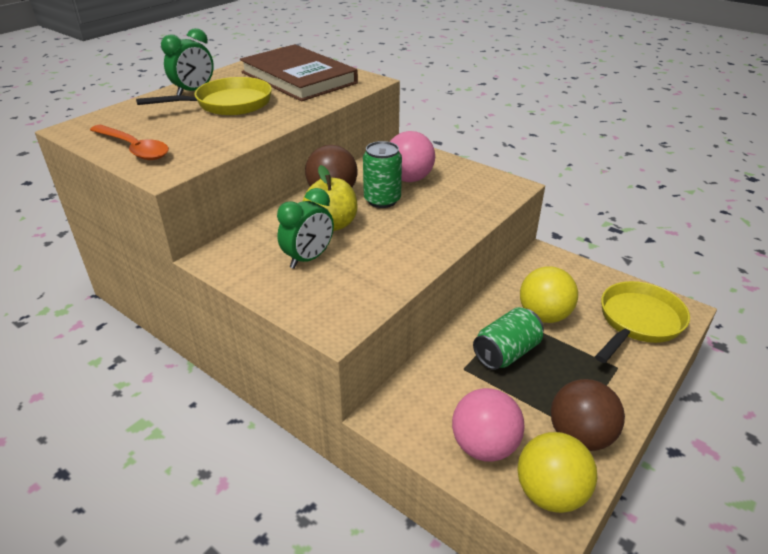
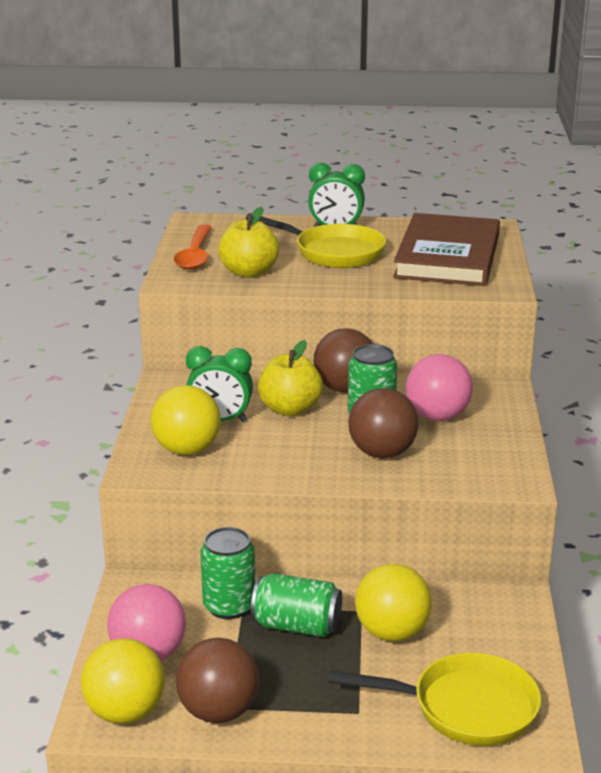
camera: 55 degrees right, 10 degrees down
(204, 140) = (248, 272): none -> yellow apple
(333, 291) = (187, 450): none -> yellow ball
(431, 214) = (382, 453): none -> brown ball
(457, 375) = (229, 606): none -> green can

